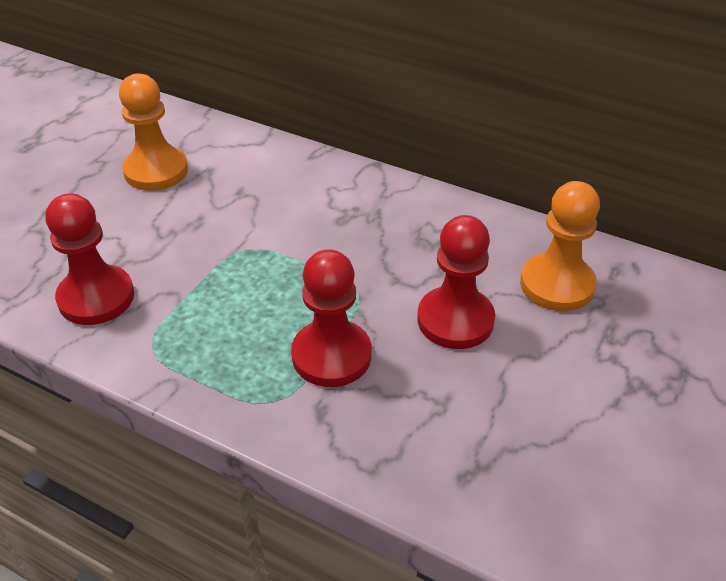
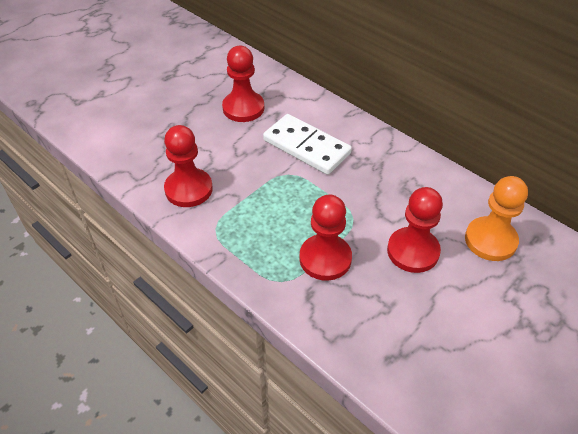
camera: 15 degrees right, 5 degrees up
(156, 171) = (243, 108): orange pawn -> red pawn
(264, 207) = (306, 147): none -> white domino

